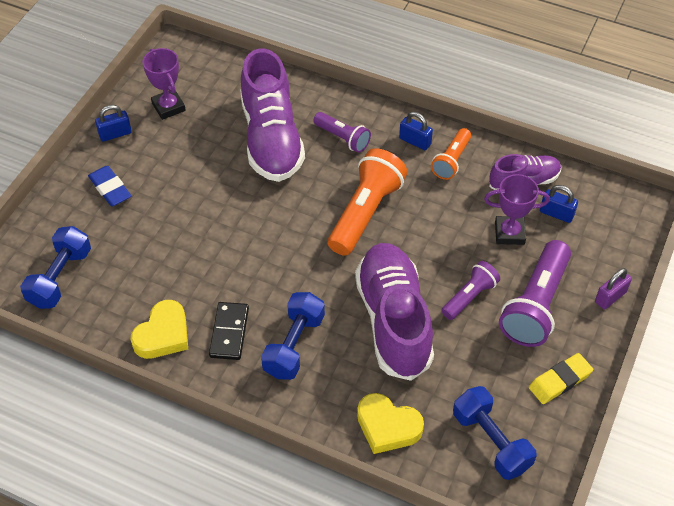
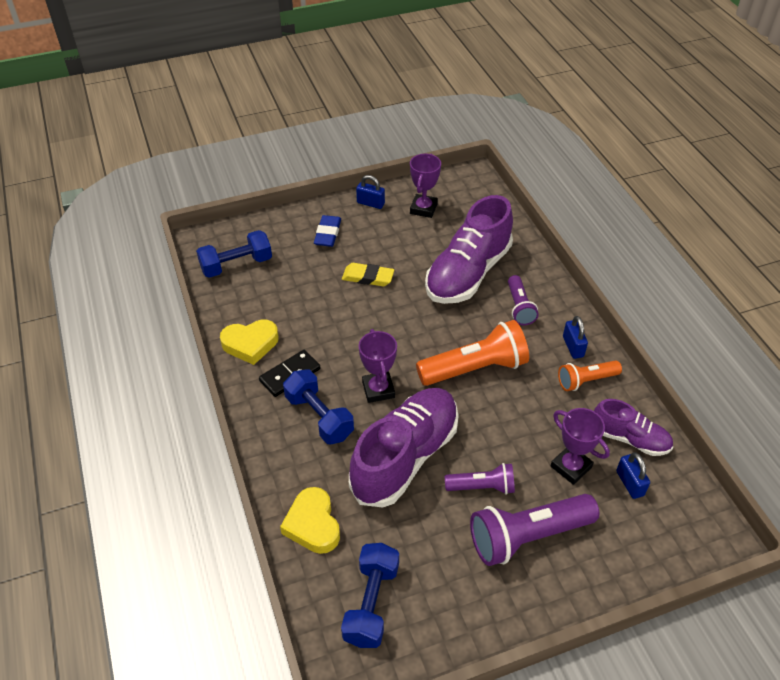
camera: 45 degrees right, 5 degrees down
(294, 345) = (319, 417): blue dumbbell -> blue dumbbell turned 75 degrees clockwise
(313, 287) = (378, 389): none -> purple trophy
(560, 381) = (478, 609): yellow eraser -> yellow eraser (368, 277)
(610, 297) = (600, 584): purple padlock -> none

